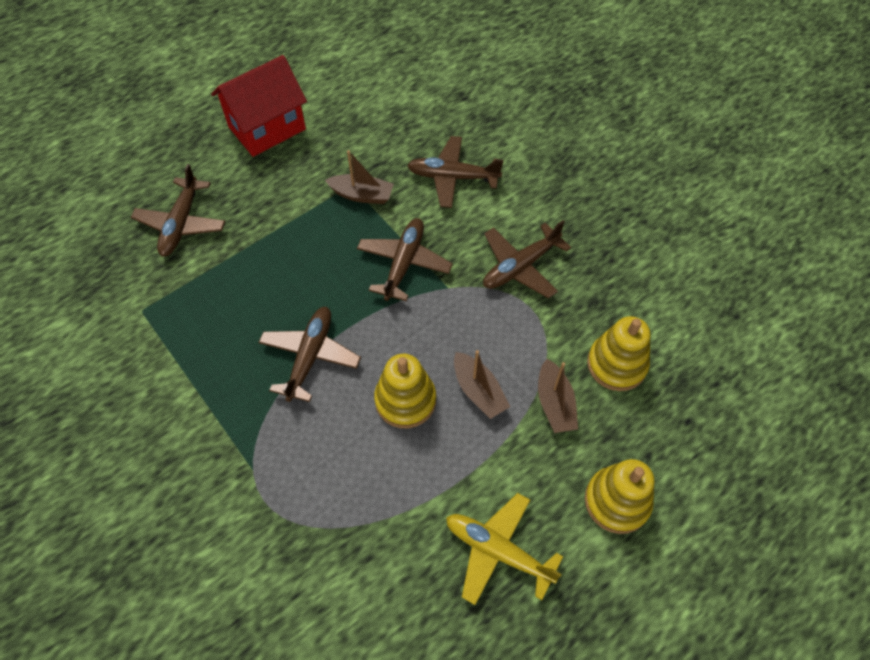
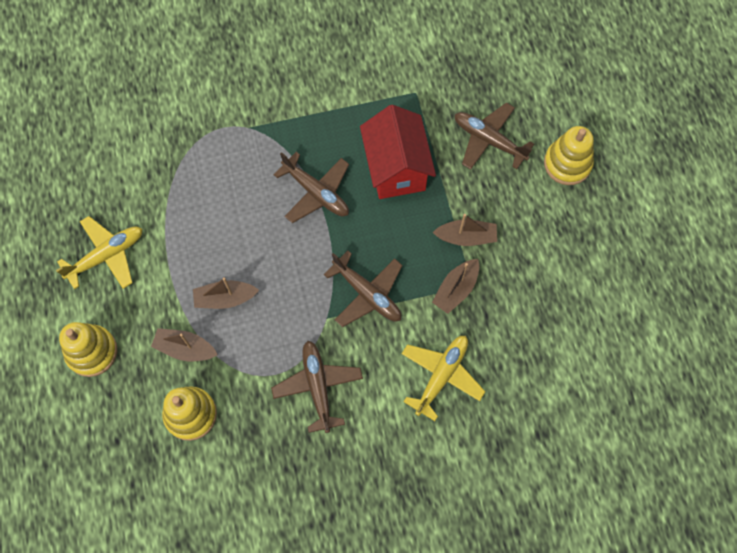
camera: 115 degrees right, 10 degrees up
(267, 128) = (572, 239): red house -> red house (396, 168)
(302, 206) = (466, 237): none -> brown boat
(405, 400) = (245, 244): yellow stacking toy -> yellow stacking toy (567, 163)
(452, 177) = (441, 375): brown plane -> yellow plane

